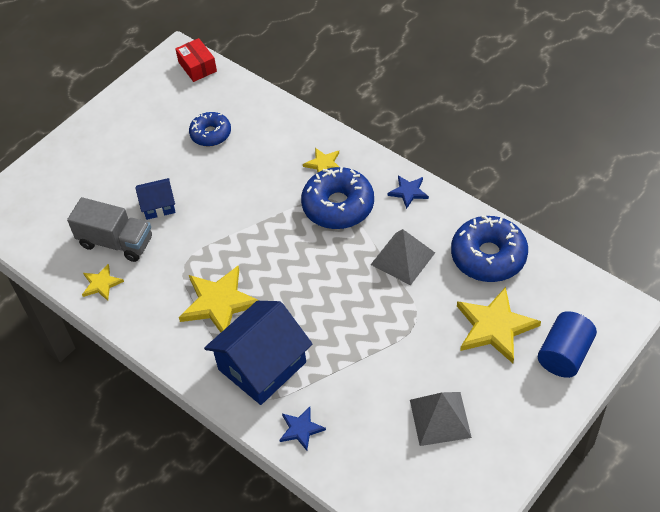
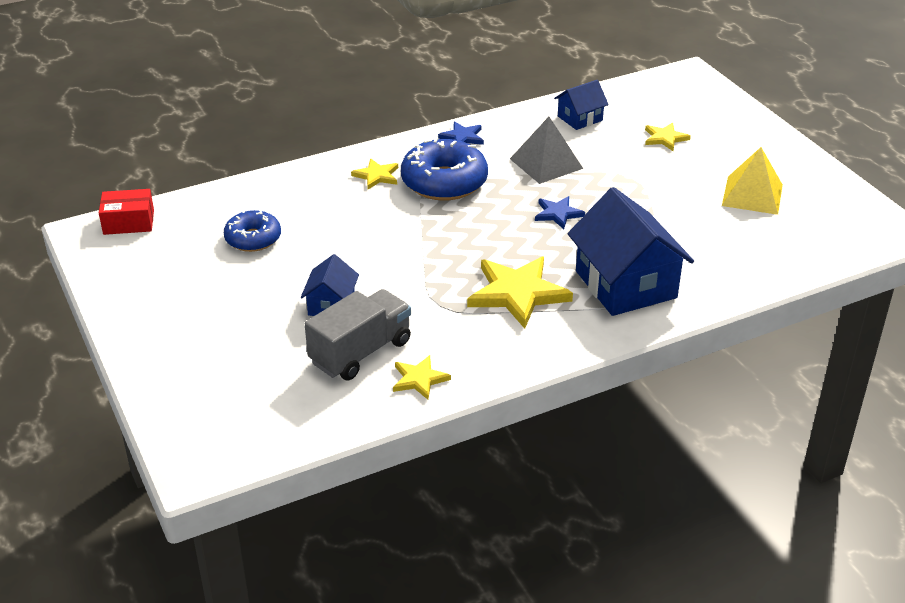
camera: 70 degrees left, 15 degrees down
(301, 429) = (722, 279): blue star -> blue star (558, 214)
(440, 418) = (752, 195): grey pyramid -> yellow pyramid
(488, 256) = (580, 118): blue donut -> blue house
(495, 327) = (665, 138): yellow star -> yellow star, size x0.53
(564, 355) = (718, 114): blue cylinder -> none

